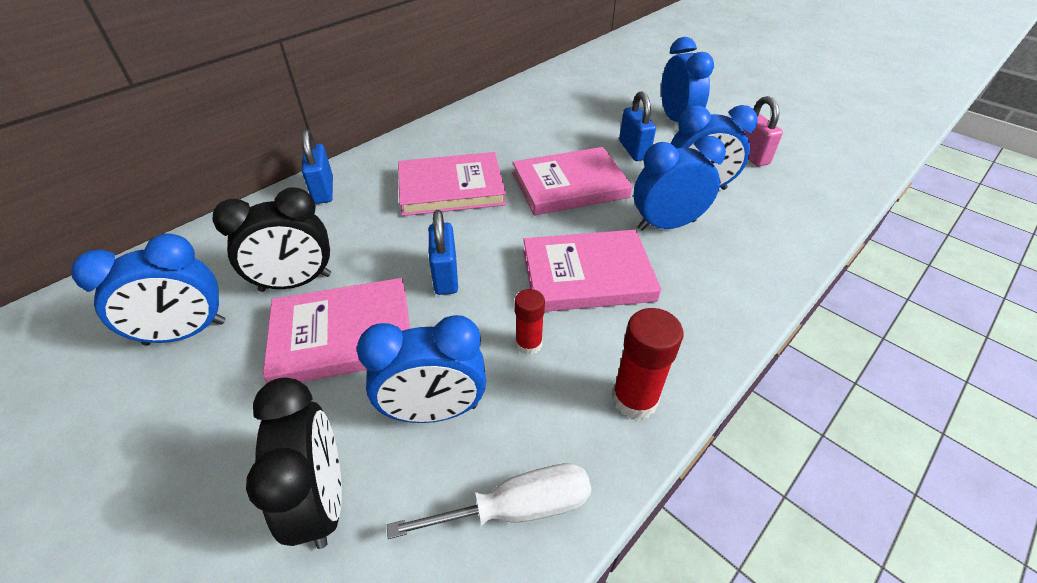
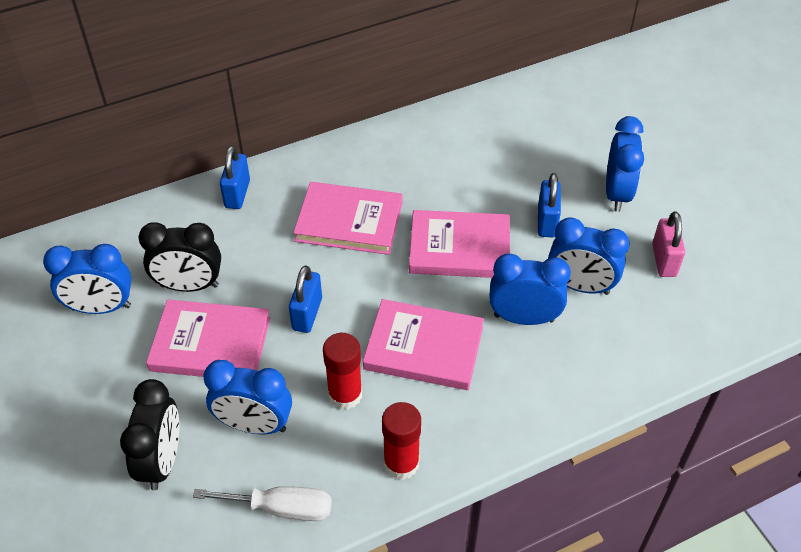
camera: 20 degrees right, 5 degrees up
(528, 344) = (345, 394): red glue stick -> red glue stick, size x1.56

